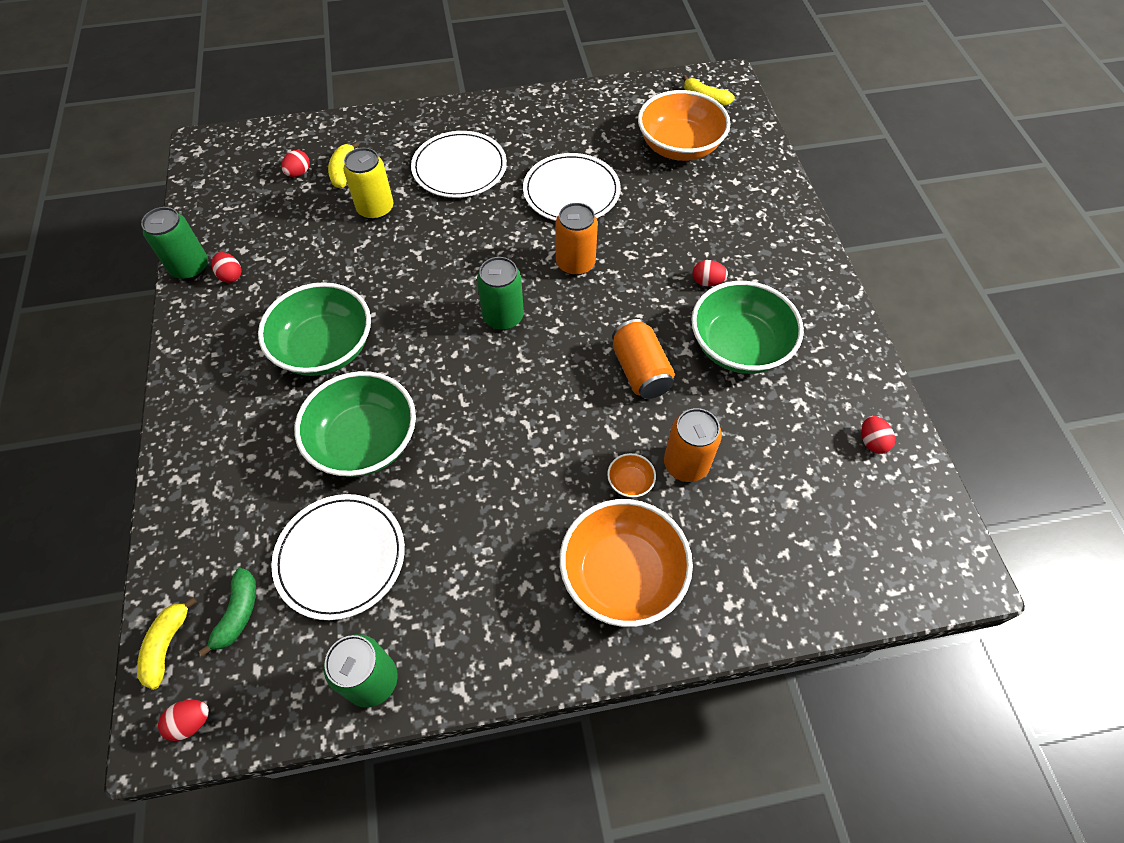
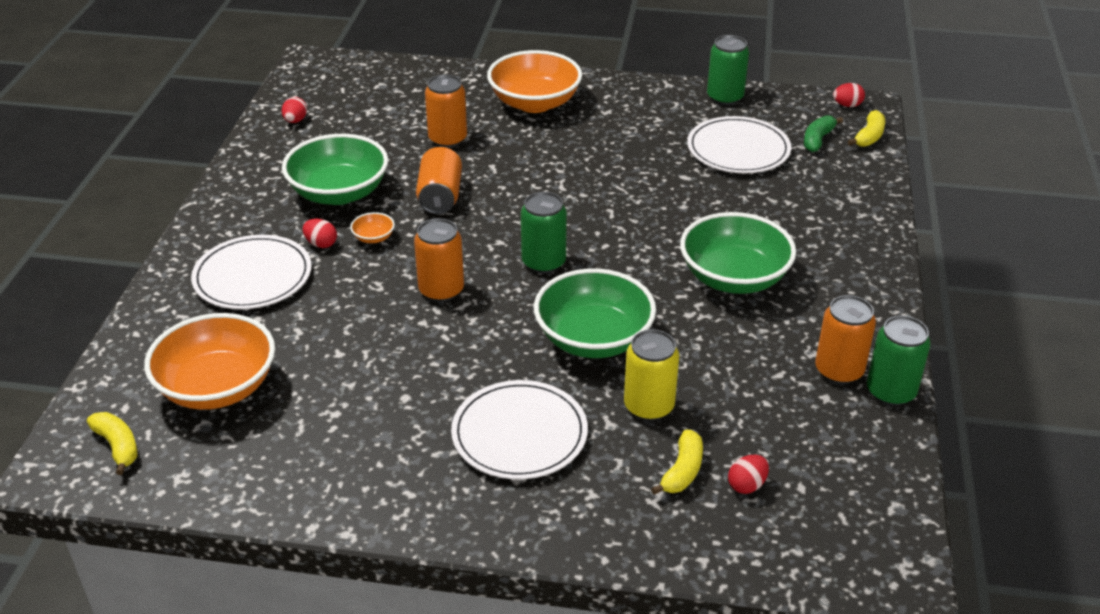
camera: 160 degrees left, 20 degrees down
(231, 276) = (839, 371): red egg -> orange can
(364, 441) = (707, 205): green bowl -> green bowl (593, 339)
(571, 191) = (394, 366): white plate -> white plate (252, 276)
(630, 482) = (498, 140): orange bowl -> orange bowl (373, 237)

